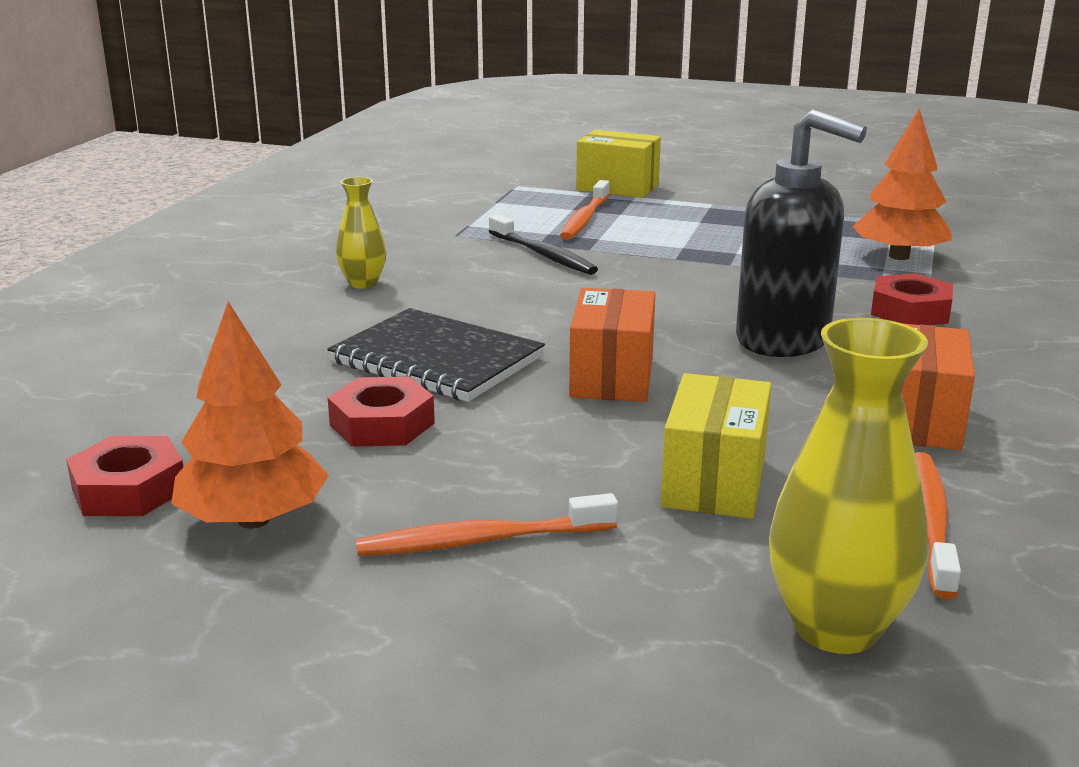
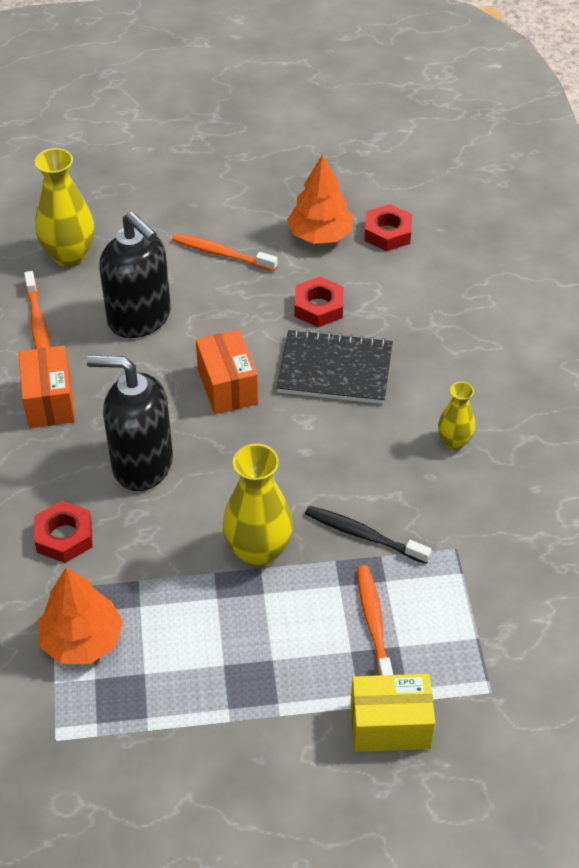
camera: 155 degrees right, 25 degrees up
(481, 541) = (221, 254): orange toothbrush -> orange toothbrush turned 120 degrees counterclockwise
(670, 265) = (258, 552): none -> yellow vase
(714, 482) = (140, 319): yellow box -> black soap dispenser

